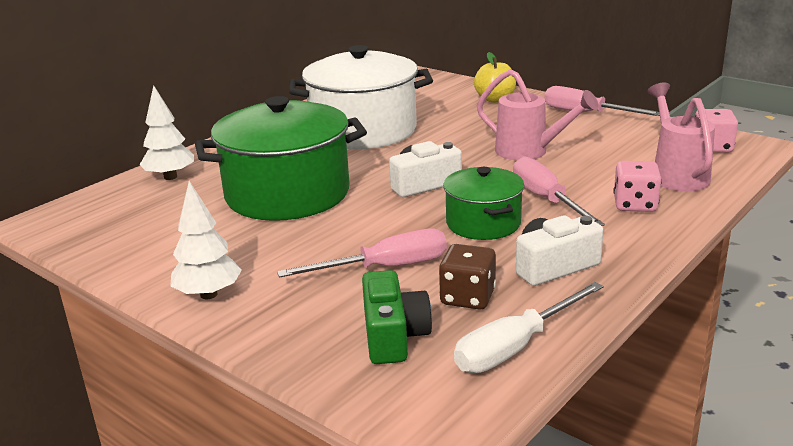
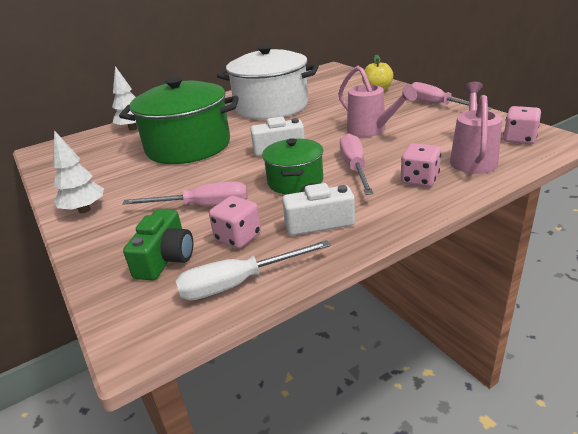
camera: 20 degrees right, 5 degrees up
(467, 297) = (238, 237): brown dice -> pink dice

